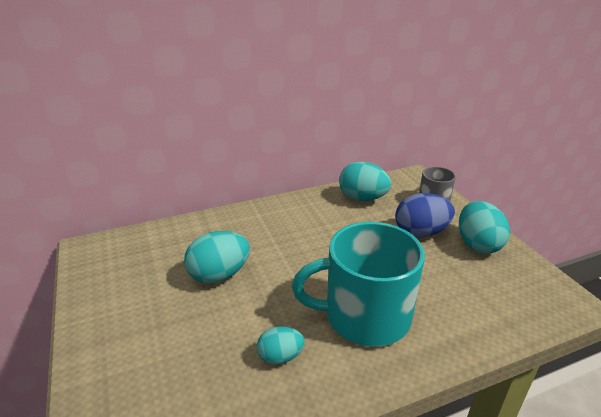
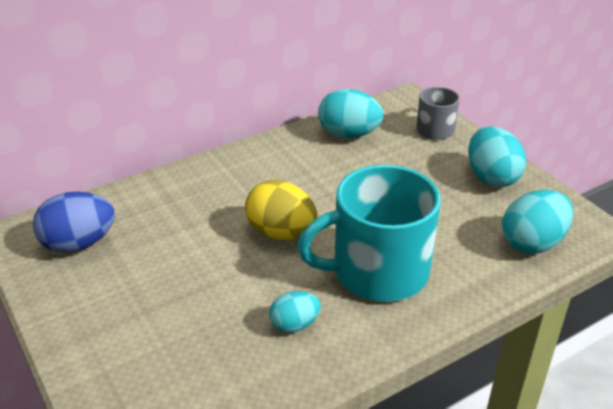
camera: 10 degrees left, 5 degrees up
(219, 275) = (198, 246): turquoise egg -> turquoise egg (532, 243)
(290, 271) = (281, 233): none -> yellow egg
(420, 232) = (425, 170): blue egg -> blue egg (79, 244)

